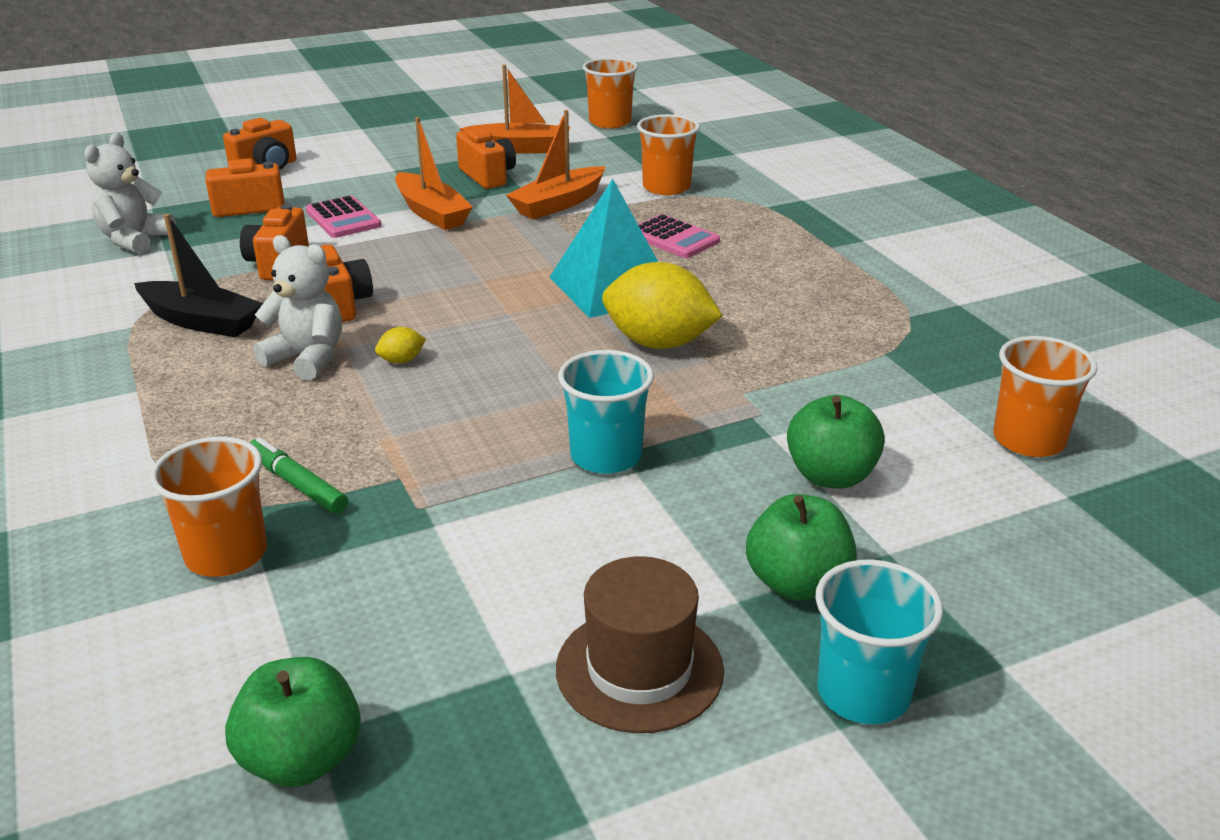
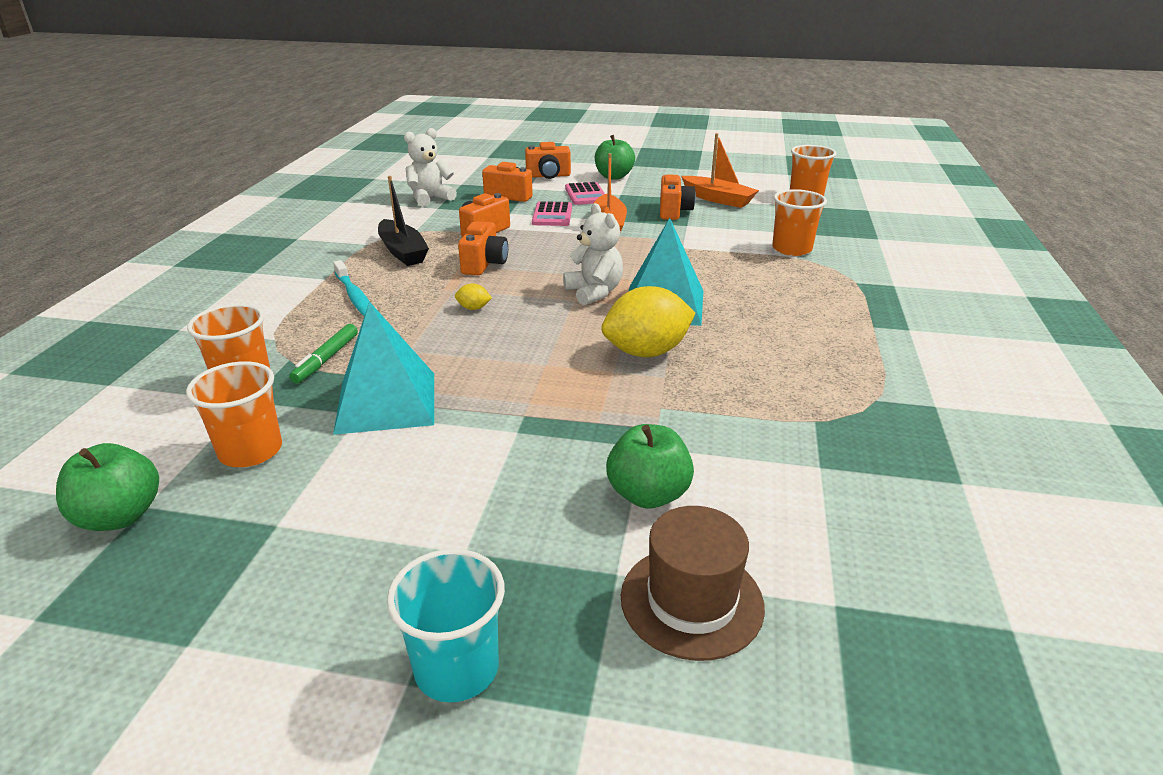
camera: 35 degrees right, 0 degrees up
(219, 398) = (355, 296): none -> turquoise toothbrush
(297, 484) = (326, 359): green marker -> green marker turned 150 degrees counterclockwise
(307, 358) = (426, 289): white teddy bear -> white teddy bear (594, 292)
(448, 500) = (386, 402): none -> turquoise pyramid
(558, 204) = (698, 240): orange boat -> none
(606, 456) = (512, 413): turquoise cup -> none
(639, 669) = (344, 564): brown hat -> brown hat (691, 601)
(659, 343) = (646, 352): yellow lemon -> yellow lemon turned 75 degrees counterclockwise
(673, 238) = (751, 284): pink calculator -> pink calculator (586, 195)
(797, 583) = (519, 561): green apple -> green apple (613, 176)
(1028, 440) = (858, 541): orange cup -> orange cup (251, 451)

